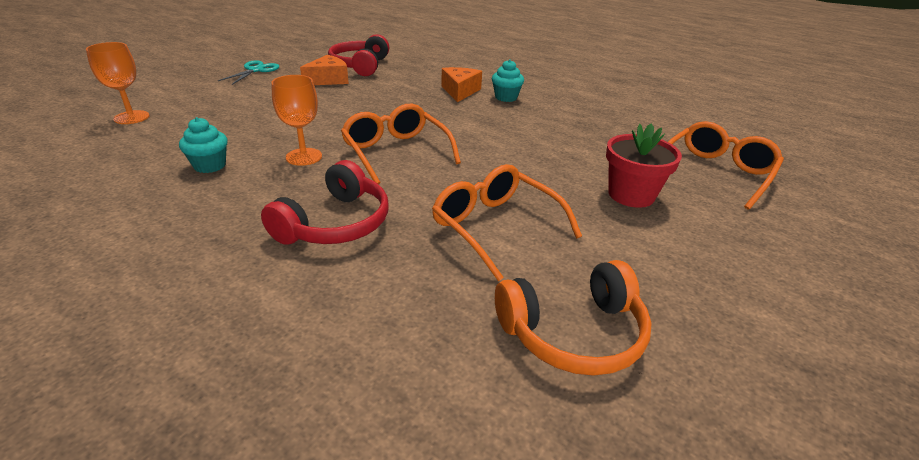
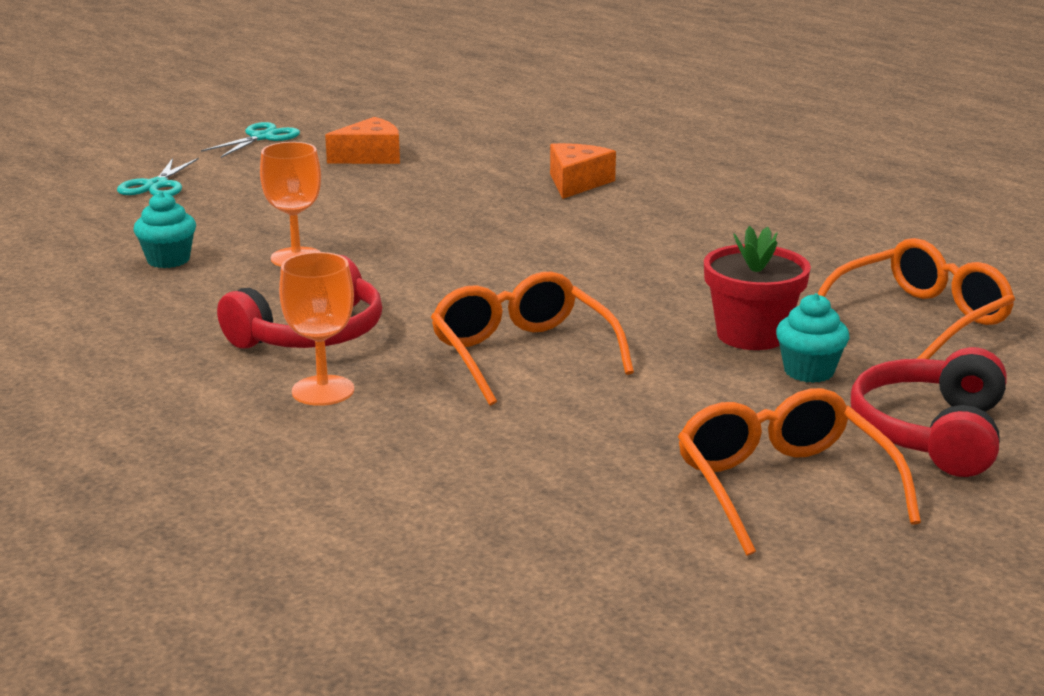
camera: 15 degrees right, 10 degrees down
(131, 117) = (74, 195): orange goblet -> orange goblet (323, 391)
(191, 106) = (156, 185): none -> turquoise scissors
(360, 66) = (431, 137): red headphones -> red headphones (931, 433)
(396, 152) = (429, 260): orange glasses -> orange glasses (783, 486)
(506, 97) = (649, 196): turquoise cupcake -> turquoise cupcake (809, 371)
(573, 333) = (553, 458): orange headphones -> none

